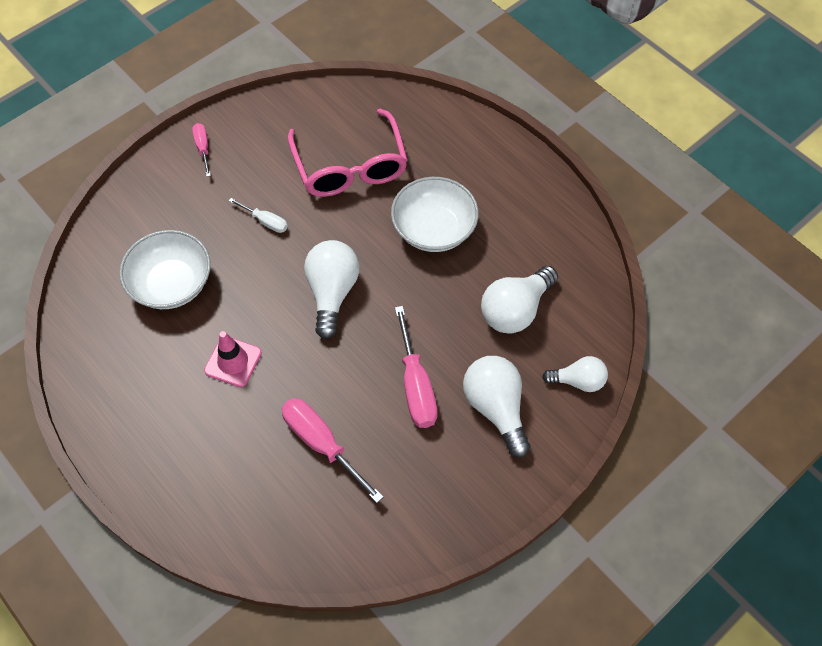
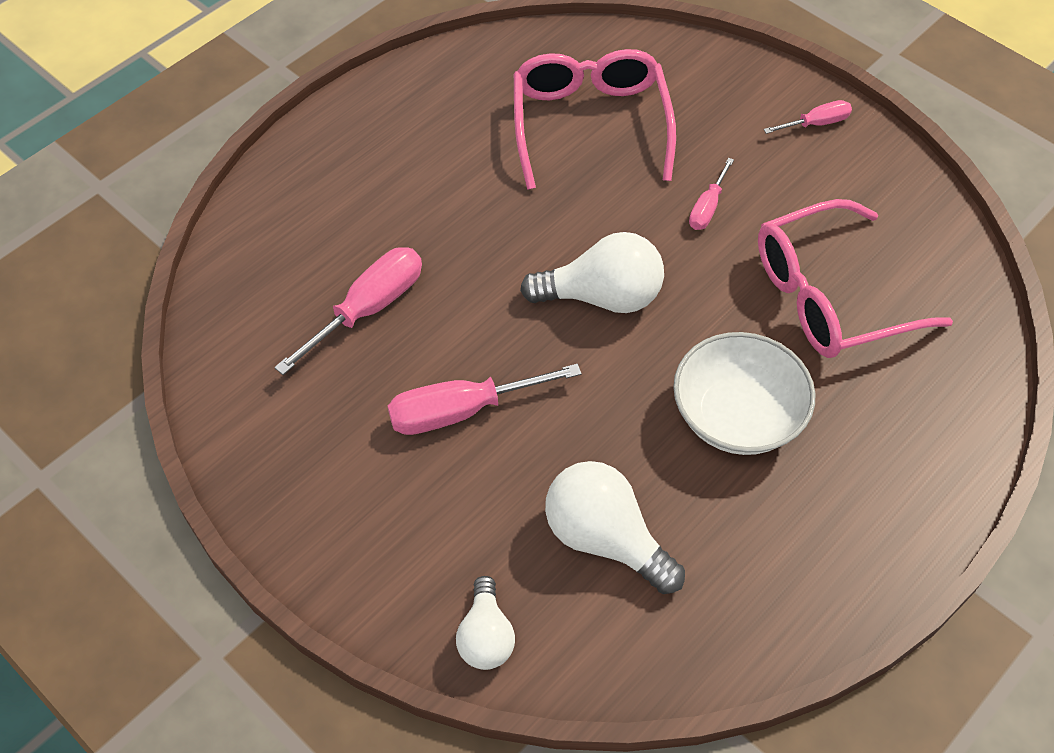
camera: 85 degrees right, 5 degrees down
(172, 284) = (590, 124): white bowl -> pink glasses
(233, 361) = (482, 201): pink traffic cone -> none
(265, 221) = (707, 207): white screwdriver -> pink screwdriver
(496, 408) = (431, 518): white light bulb -> none

